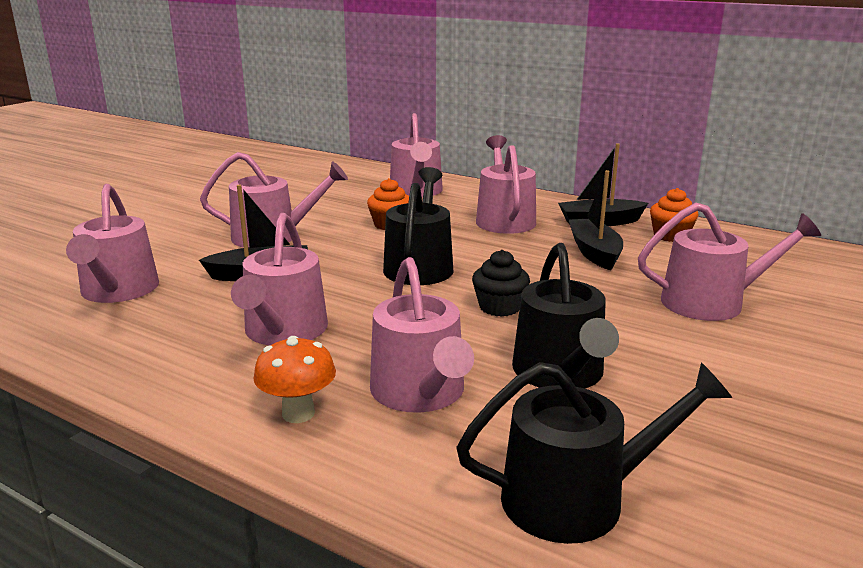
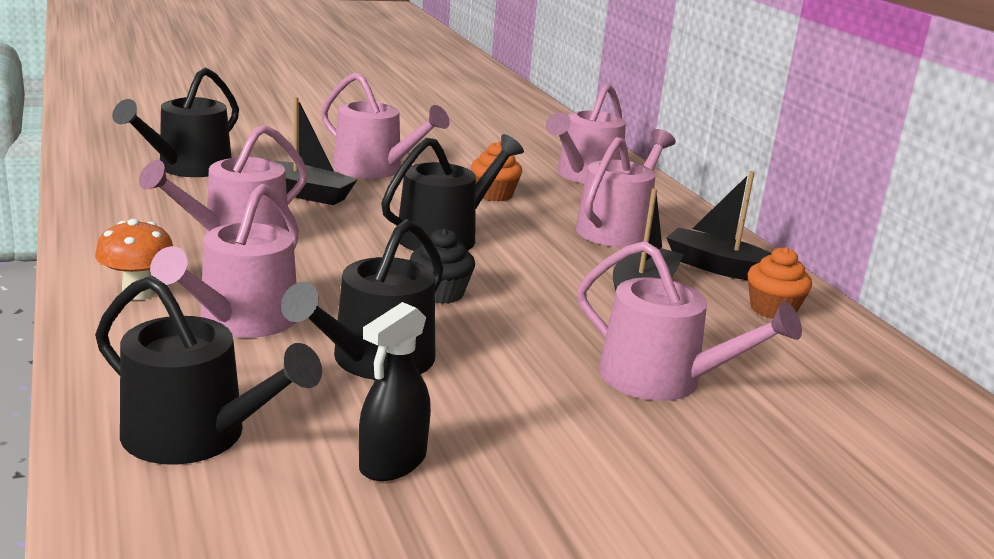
camera: 35 degrees right, 0 degrees up
(118, 291) = (188, 168): pink watering can -> black watering can
(713, 437) = (392, 462): none -> black spray bottle

